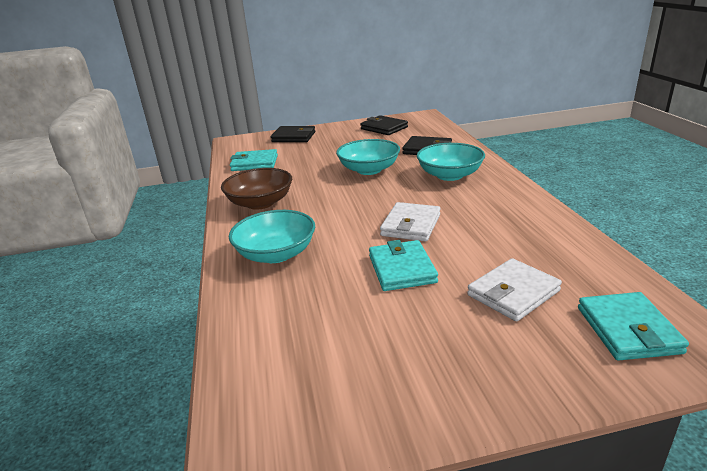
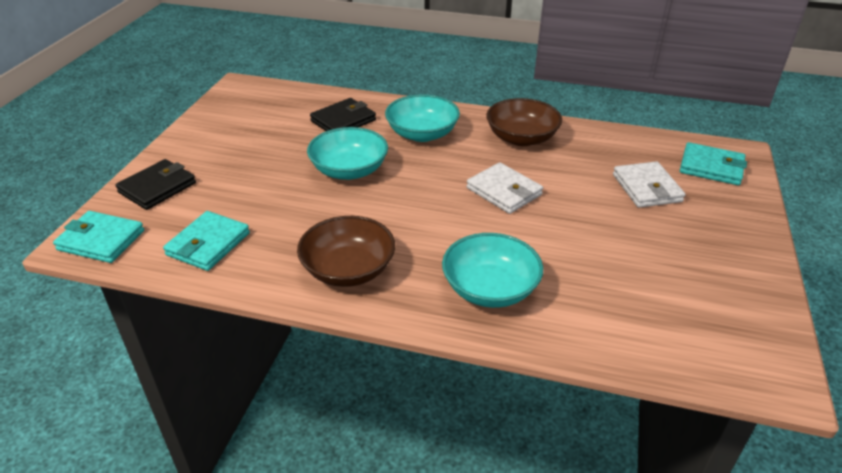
camera: 65 degrees left, 10 degrees up
(384, 128) = (238, 120): black wallet -> none
(402, 269) = (577, 223): turquoise wallet -> turquoise wallet (101, 240)
(506, 210) = (521, 138): none -> brown bowl

